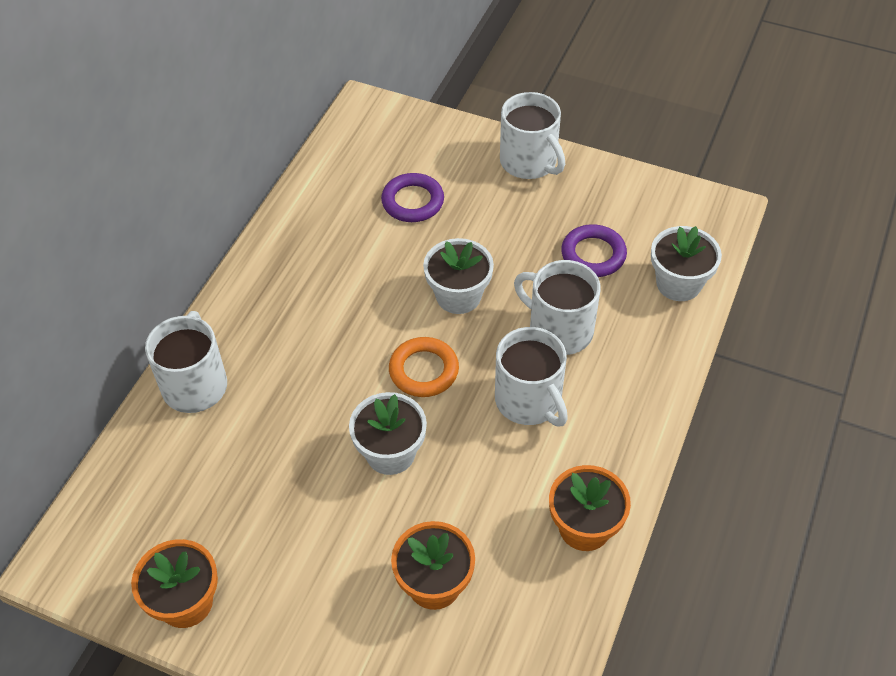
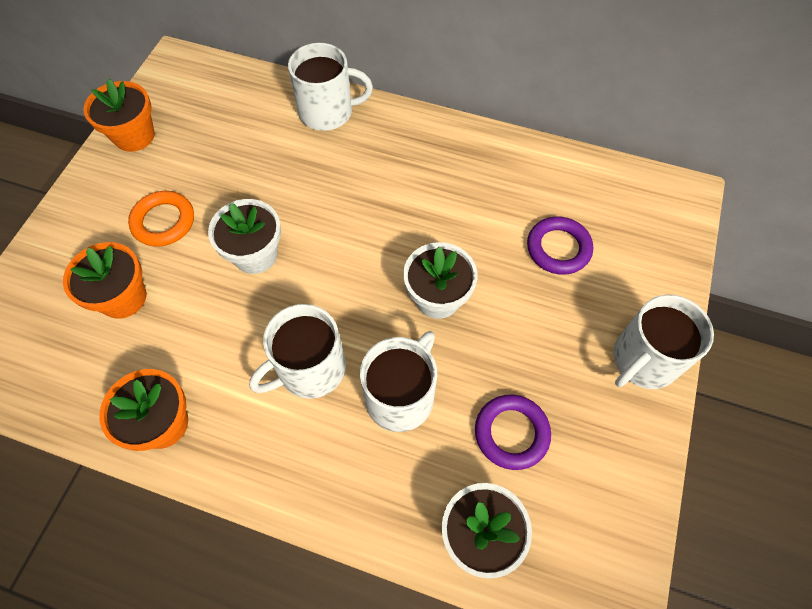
camera: 85 degrees right, 10 degrees up
(424, 370) = (345, 274): orange ring -> orange ring (163, 221)

